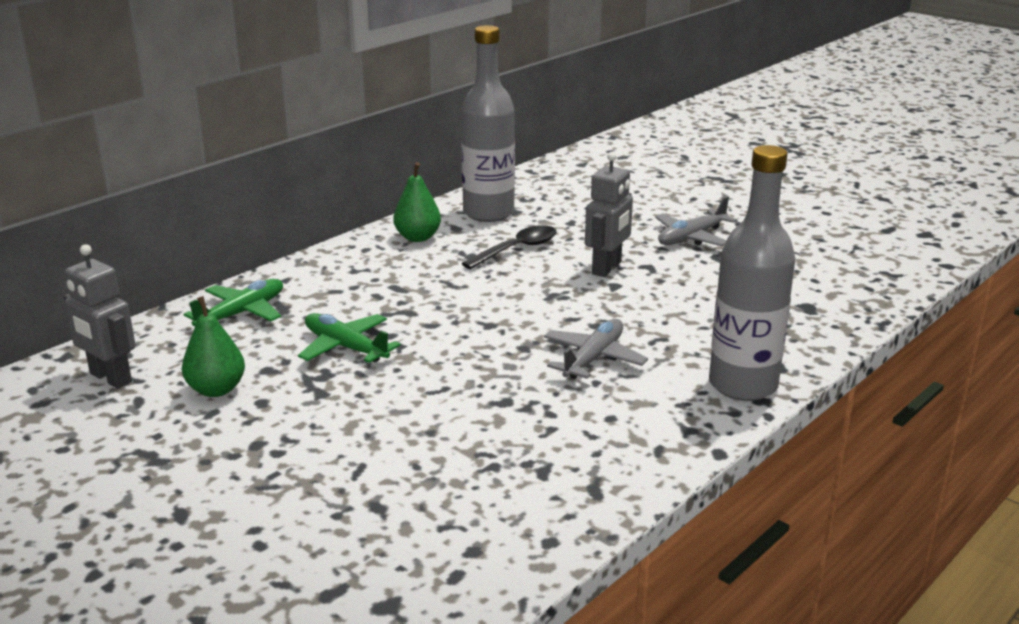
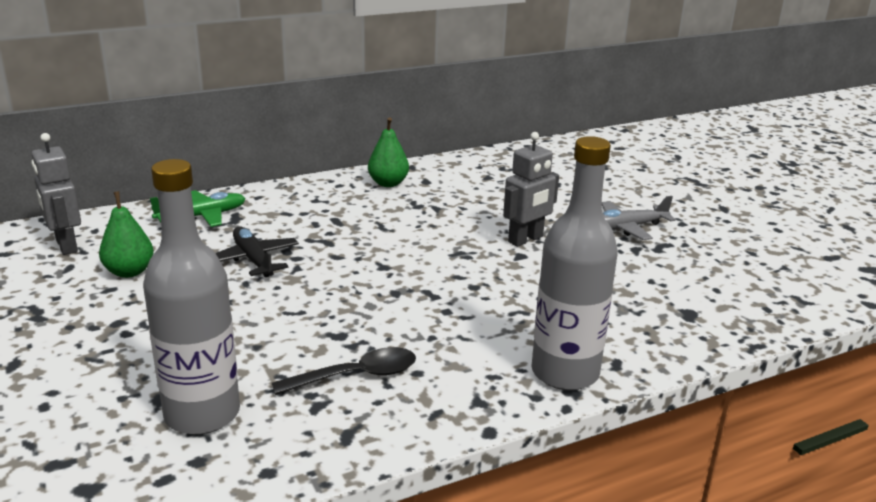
camera: 20 degrees right, 0 degrees up
(345, 347) = (253, 260): green plane -> black plane
(488, 213) = (463, 174): grey bottle -> grey bottle (202, 414)
(517, 249) = (461, 208): black spoon -> black spoon (356, 376)
(593, 358) = (447, 315): grey plane -> none

